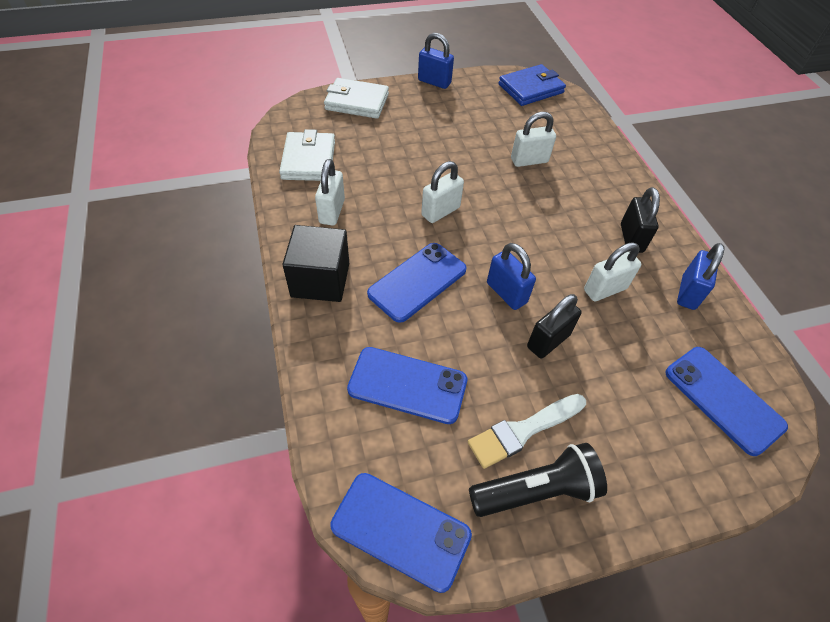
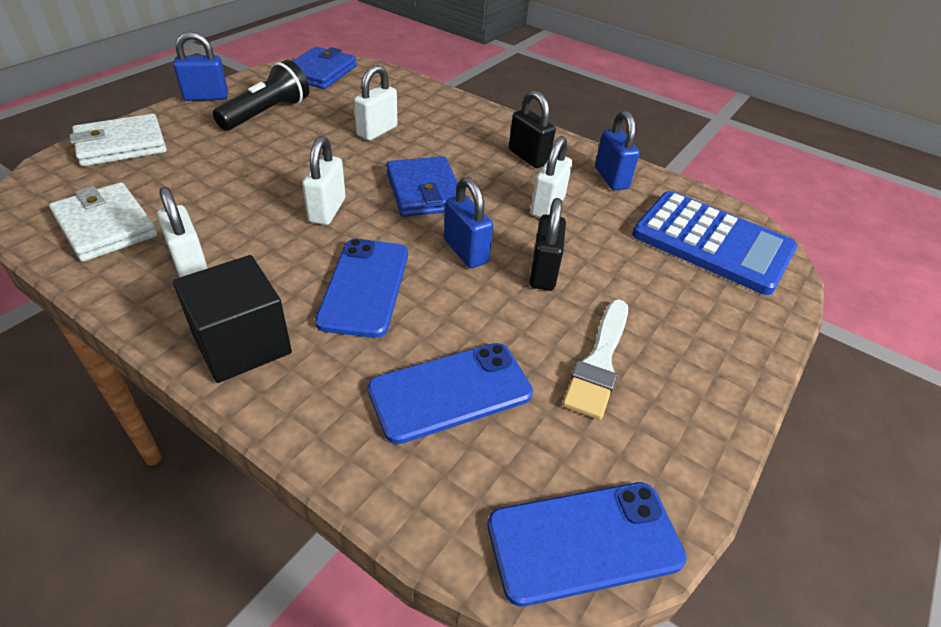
camera: 40 degrees left, 10 degrees down
(506, 293) = (465, 251): blue padlock -> blue padlock turned 45 degrees clockwise
(520, 229) = (424, 191): none -> blue wallet
(536, 490) = (661, 406): black flashlight -> black flashlight (267, 113)
(723, 399) = (712, 242): blue phone -> blue calculator

